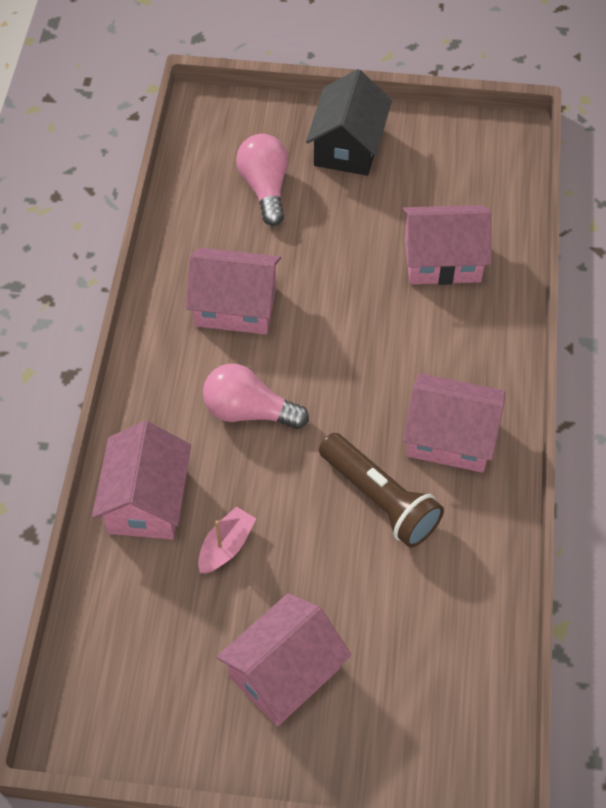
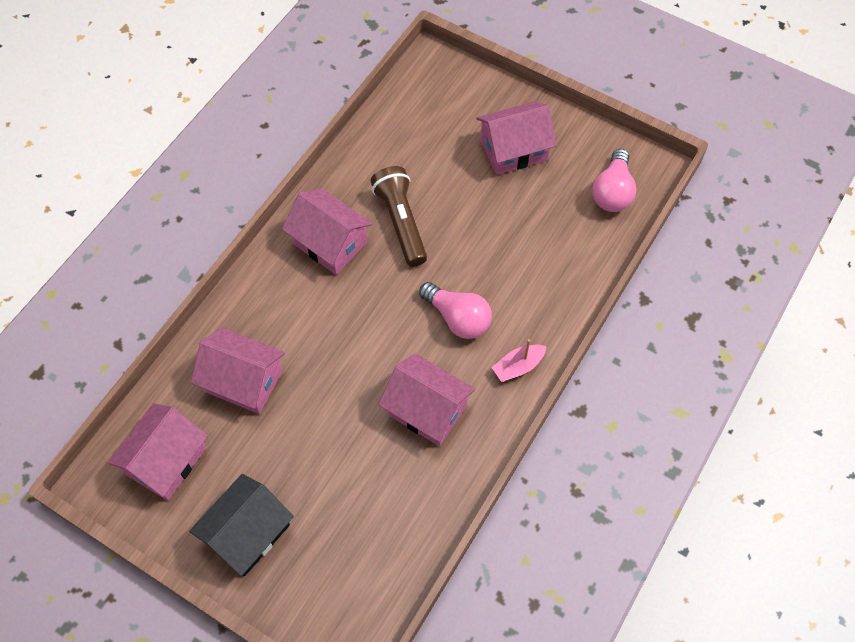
camera: 155 degrees left, 5 degrees up
(147, 501) = (557, 283): pink house -> pink house (166, 461)
(226, 546) = (516, 233): pink boat -> pink boat (518, 366)
(265, 188) = (345, 519): pink light bulb -> pink light bulb (612, 192)

